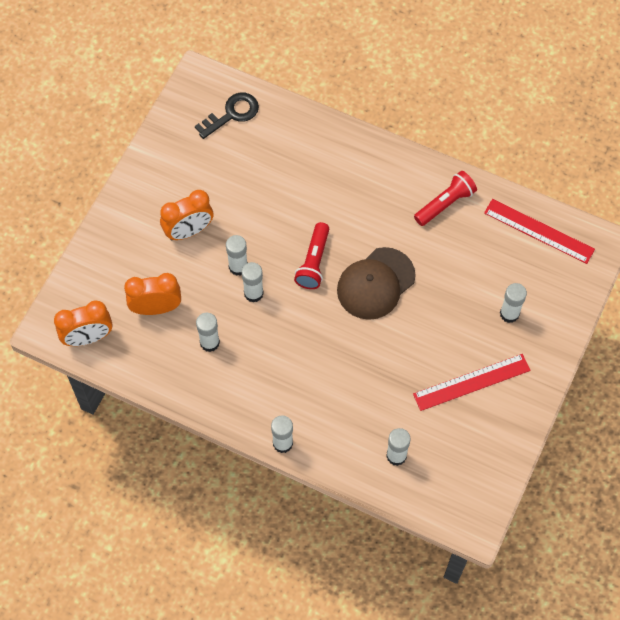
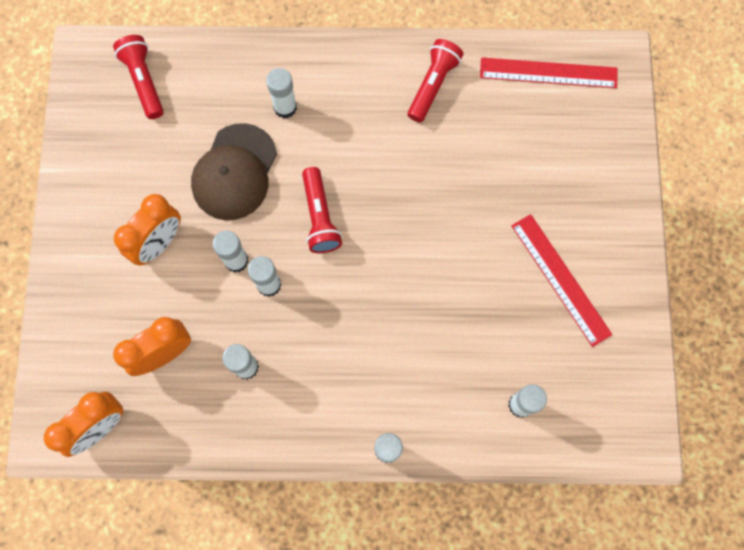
camera: 25 degrees left, 10 degrees up
(232, 114) = (144, 81): black key -> red flashlight
(375, 283) = (401, 211): brown cap -> brown cap (234, 172)
(471, 382) = (560, 279): red ruler -> red ruler turned 75 degrees counterclockwise
(509, 314) = (563, 181): white glue stick -> white glue stick (285, 107)

